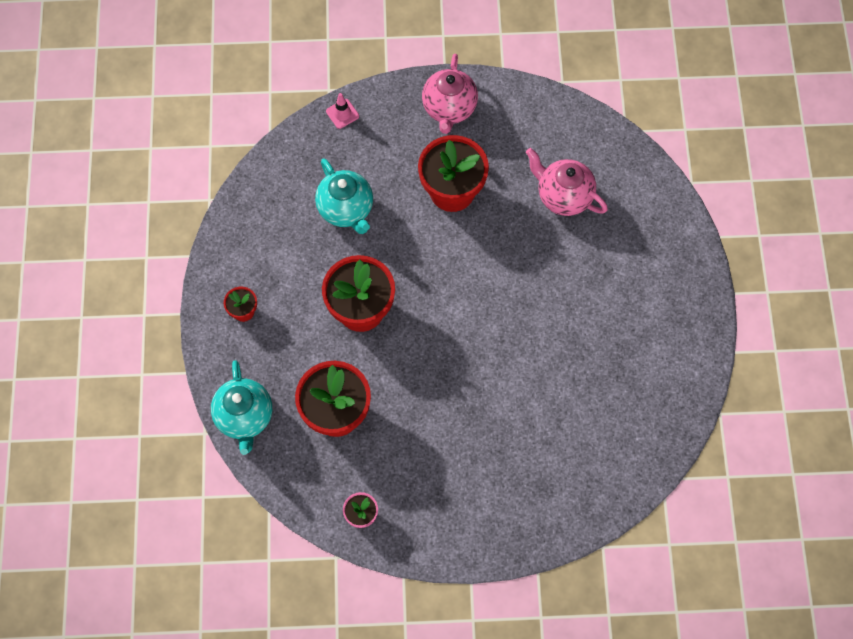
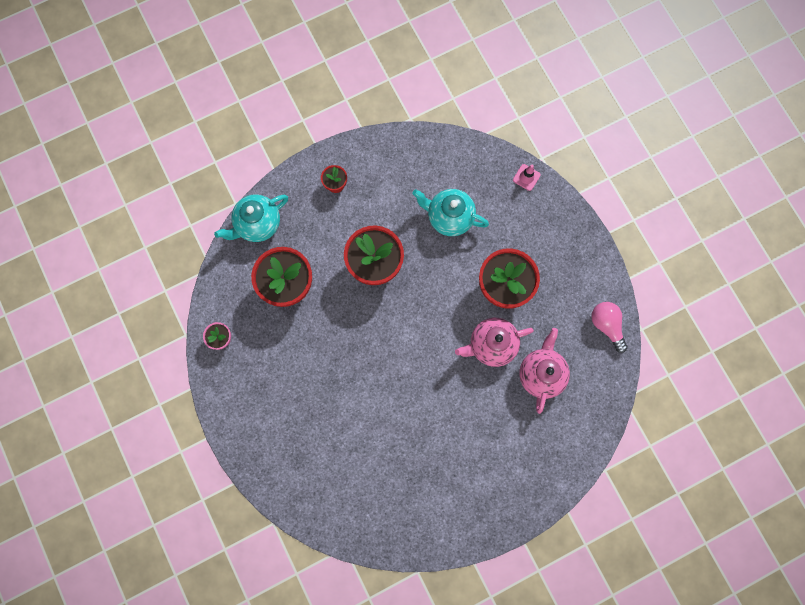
camera: 65 degrees right, 10 degrees up
(346, 209) = (449, 217): turquoise teapot -> turquoise teapot turned 75 degrees clockwise
(449, 109) = (571, 253): pink teapot -> pink teapot (491, 345)
(542, 111) = (606, 325): none -> pink light bulb

